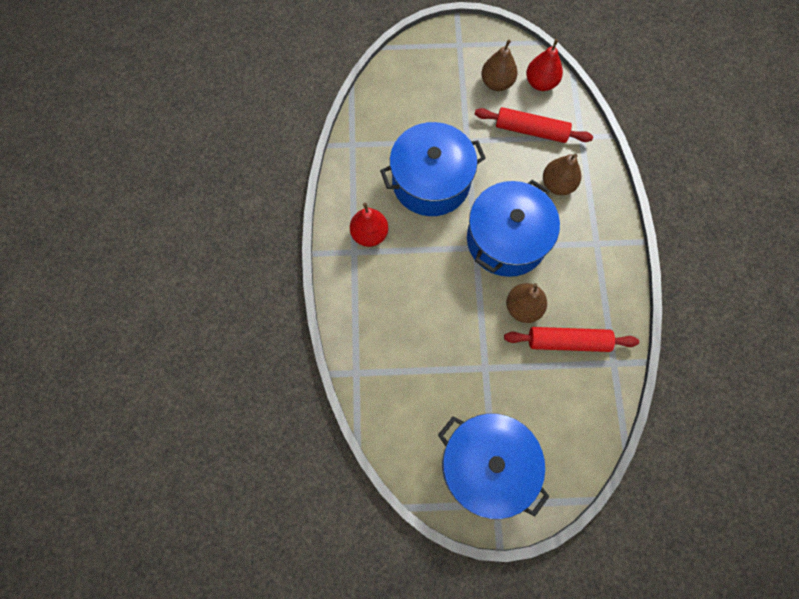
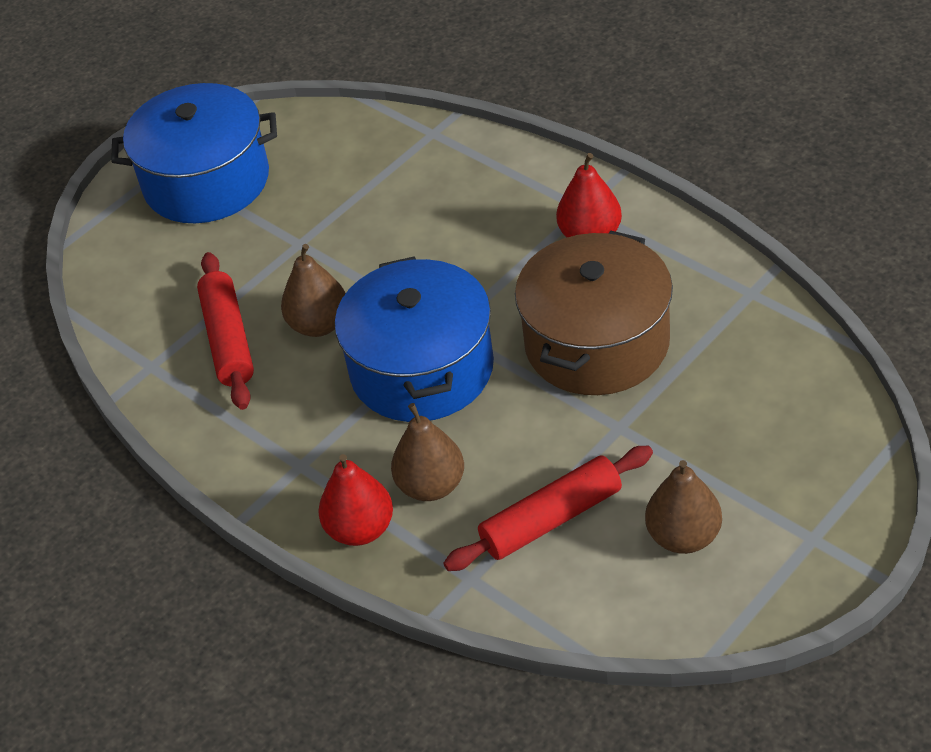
camera: 140 degrees right, 25 degrees down
(431, 182) = (597, 343): blue pot -> brown pot
(540, 83) = (622, 598): red pear -> red pear (360, 529)
(568, 341) = (228, 340): red rolling pin -> red rolling pin turned 60 degrees counterclockwise

